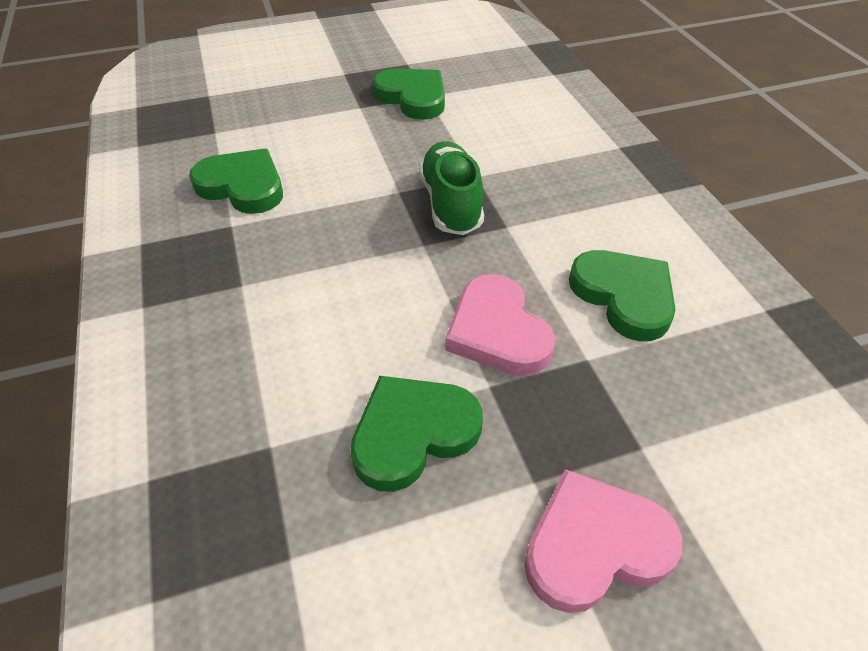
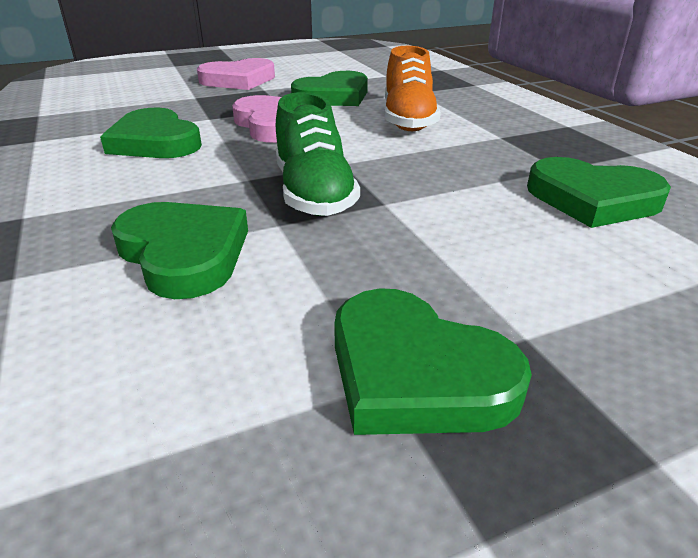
camera: 175 degrees right, 15 degrees down
(327, 333) = (408, 120): none -> orange shoe
(530, 156) = (184, 253): none -> green heart

